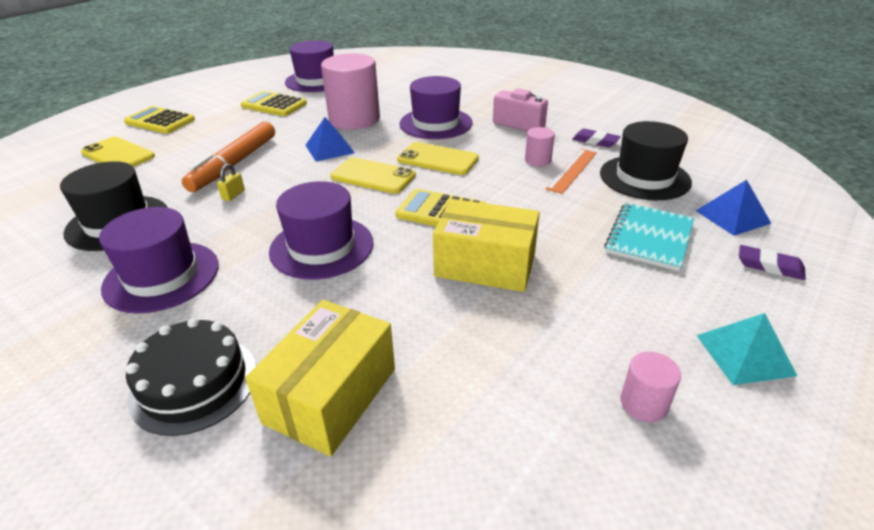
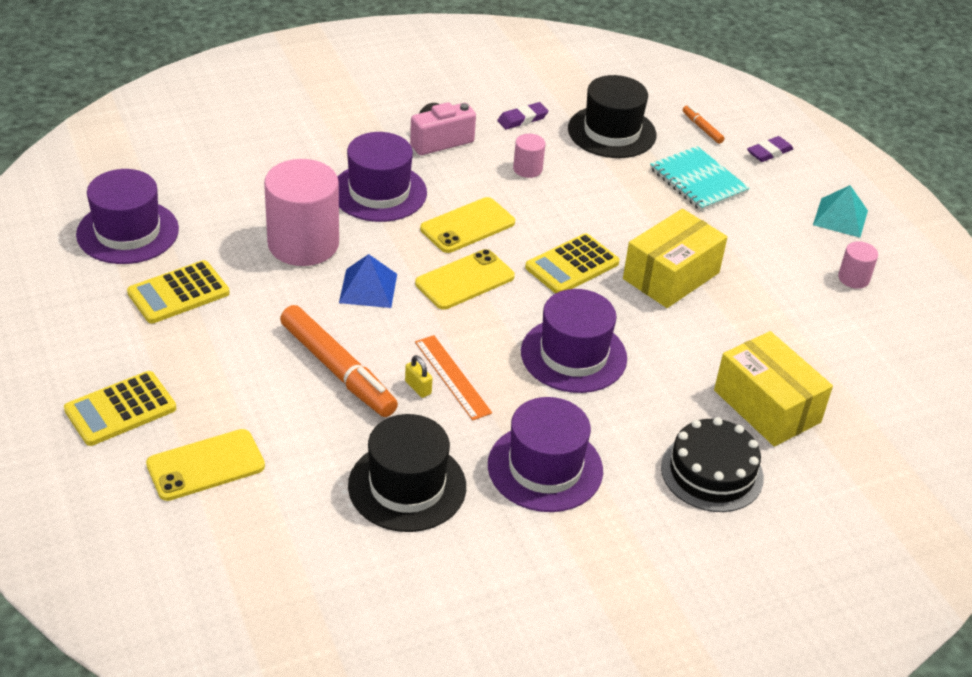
camera: 65 degrees left, 5 degrees up
(572, 170) = (564, 161): orange ruler -> orange ruler (452, 377)
(732, 216) = (702, 128): blue pyramid -> orange marker

